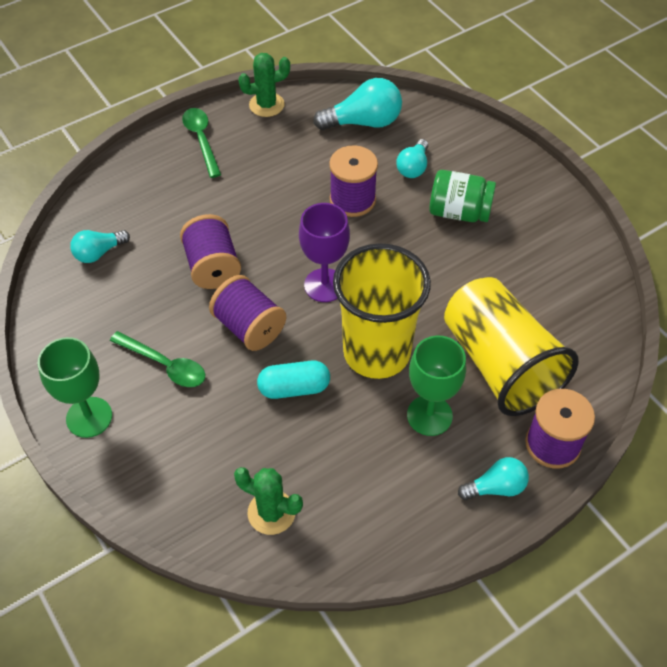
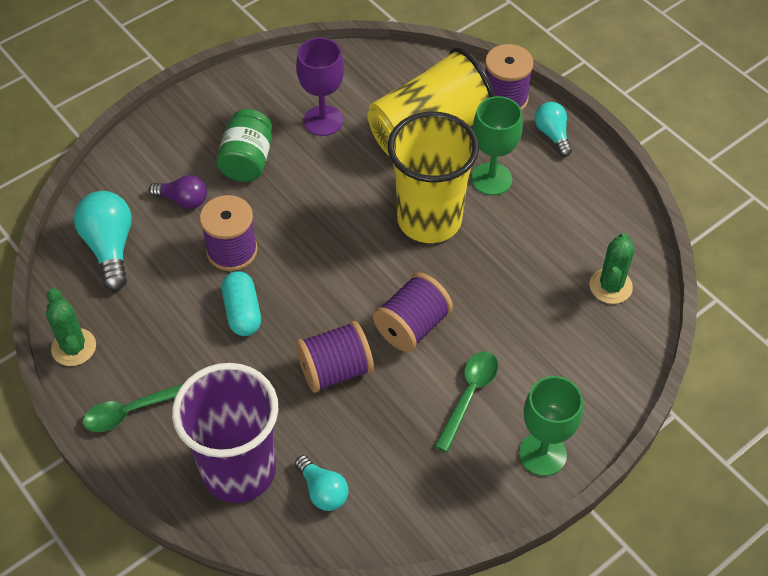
camera: 95 degrees left, 0 degrees up
(132, 201) = (239, 470): none -> purple cup
(294, 388) = (479, 281): turquoise capsule -> turquoise capsule (242, 312)
(324, 285) = (352, 267): purple goblet -> purple goblet (323, 121)
(413, 167) = (183, 200): turquoise light bulb -> purple light bulb

